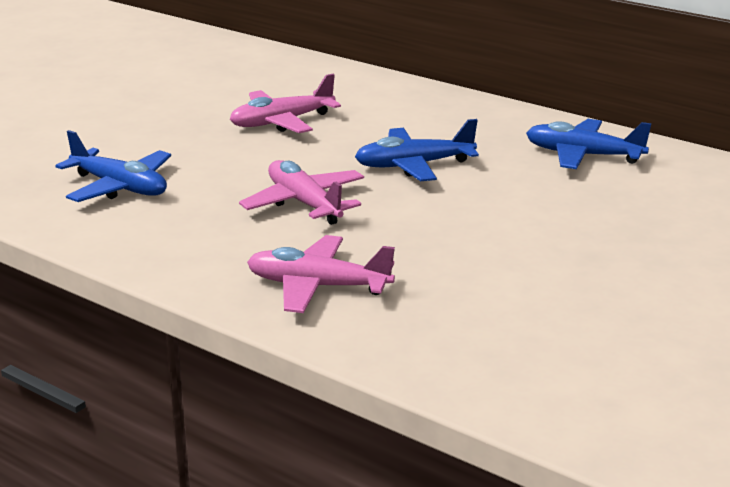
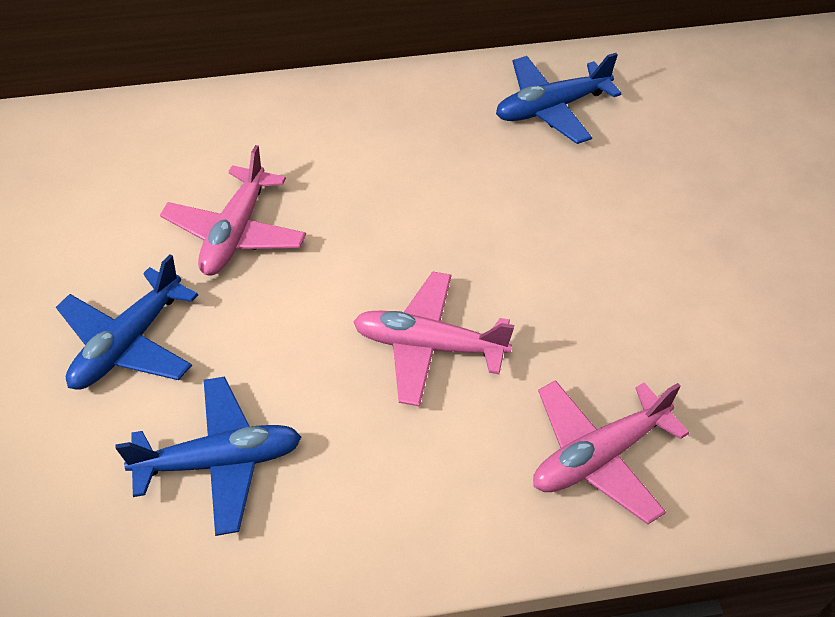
camera: 45 degrees left, 25 degrees up
(414, 165) = (443, 217): blue plane -> blue plane (128, 343)

